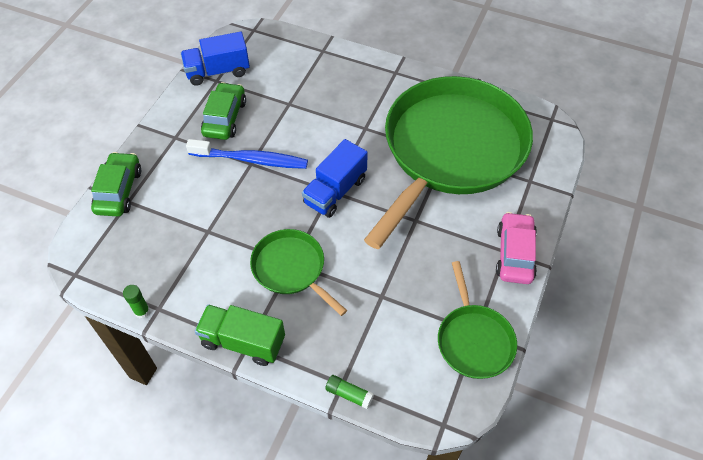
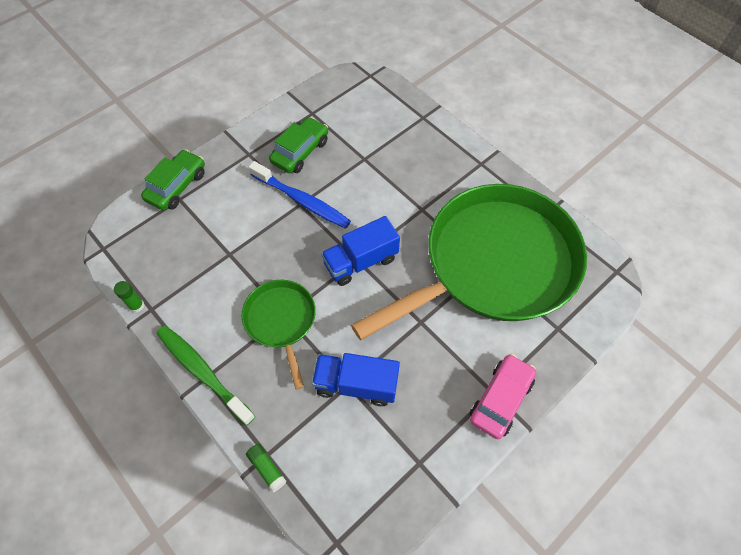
camera: 25 degrees right, 5 degrees up
(218, 71) = (317, 105): blue truck -> blue truck (356, 384)
(243, 342) = (203, 373): green truck -> green toothbrush
(474, 340) = (412, 471): green pan -> none

